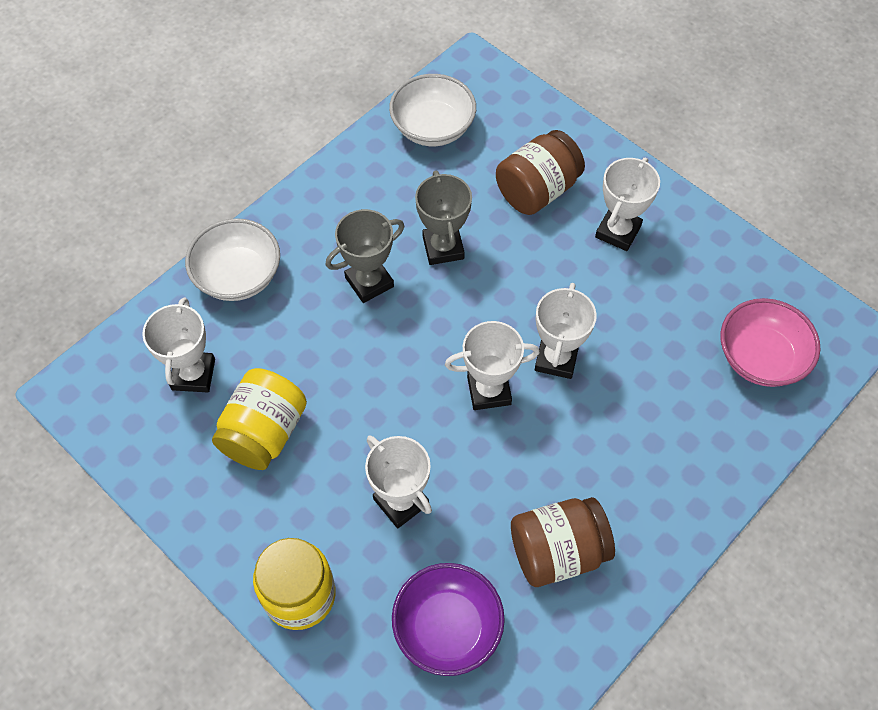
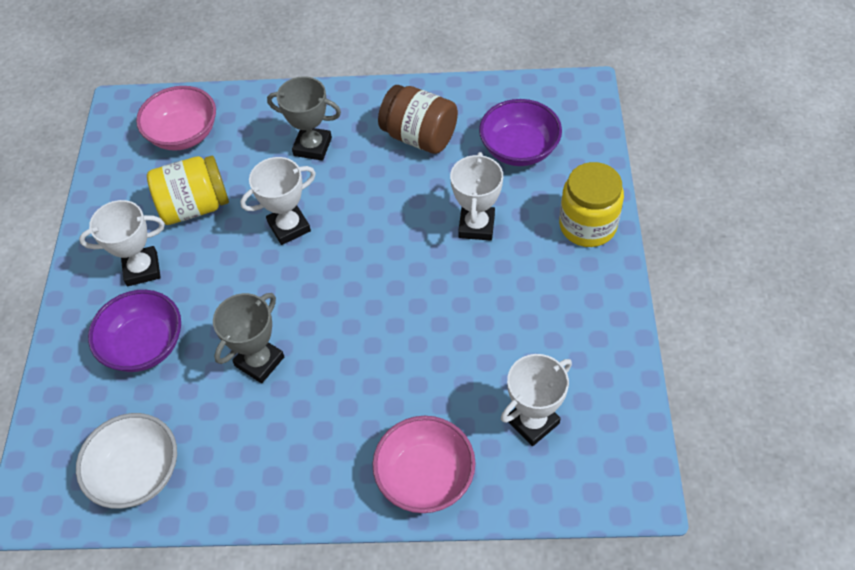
camera: 130 degrees left, 5 degrees down
(238, 276) = (425, 476): white bowl -> pink bowl
(264, 432) = (520, 336): yellow jar -> yellow jar (195, 206)
(369, 282) = (338, 382): grey trophy -> grey trophy (312, 146)
(489, 390) = (351, 243): white trophy -> none
(537, 190) = (144, 345): brown jar -> purple bowl

